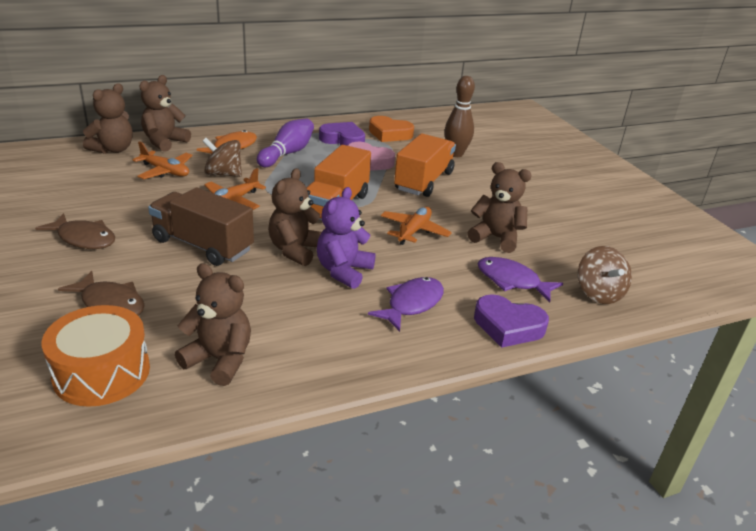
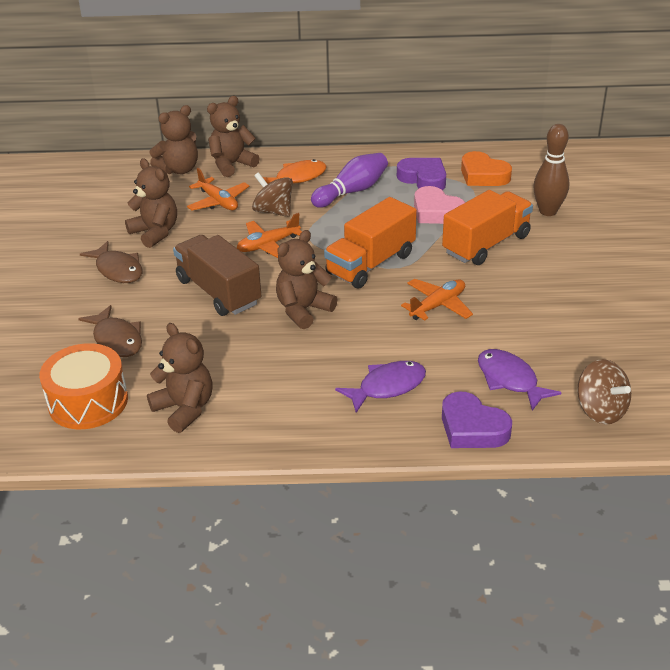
camera: 25 degrees right, 5 degrees up
(343, 271) = (339, 340): purple teddy bear -> none
(496, 238) = (525, 327): brown teddy bear -> brown teddy bear (155, 233)
(598, 293) = (600, 410): brown spinning top -> brown spinning top turned 45 degrees counterclockwise

